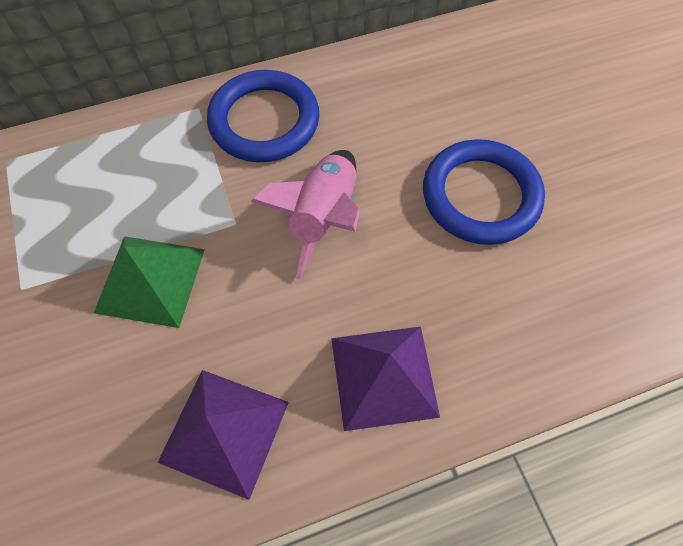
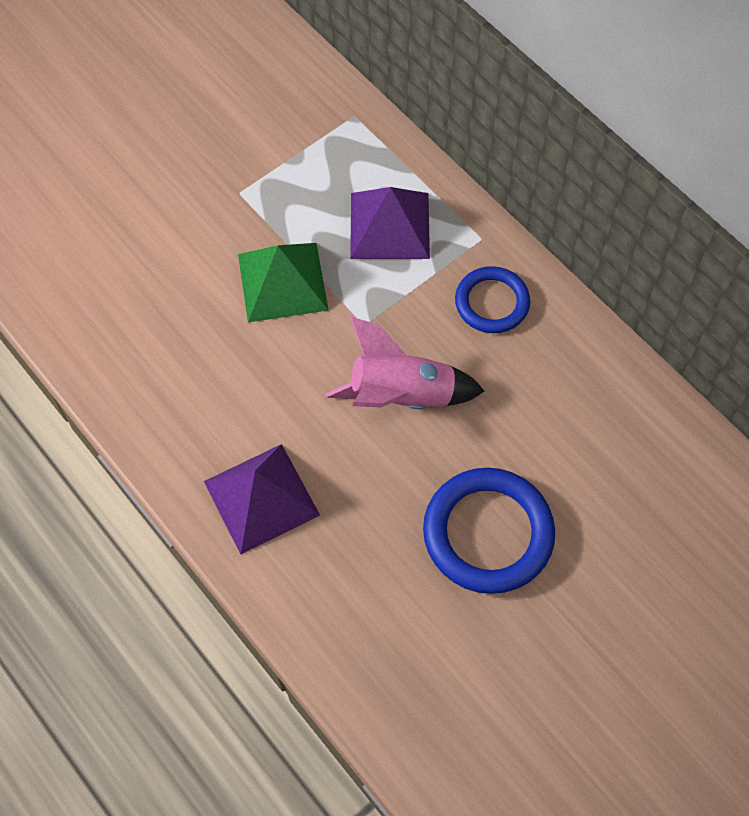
camera: 70 degrees right, 0 degrees up
(224, 431) = (174, 392): purple pyramid -> purple pyramid (389, 225)
(264, 121) = (492, 302): blue ring -> blue ring, size x0.63

